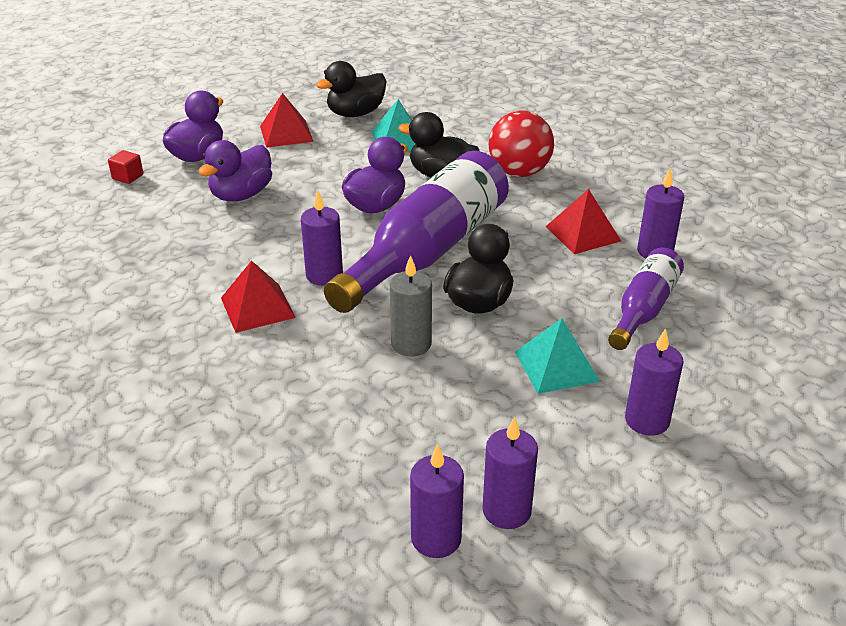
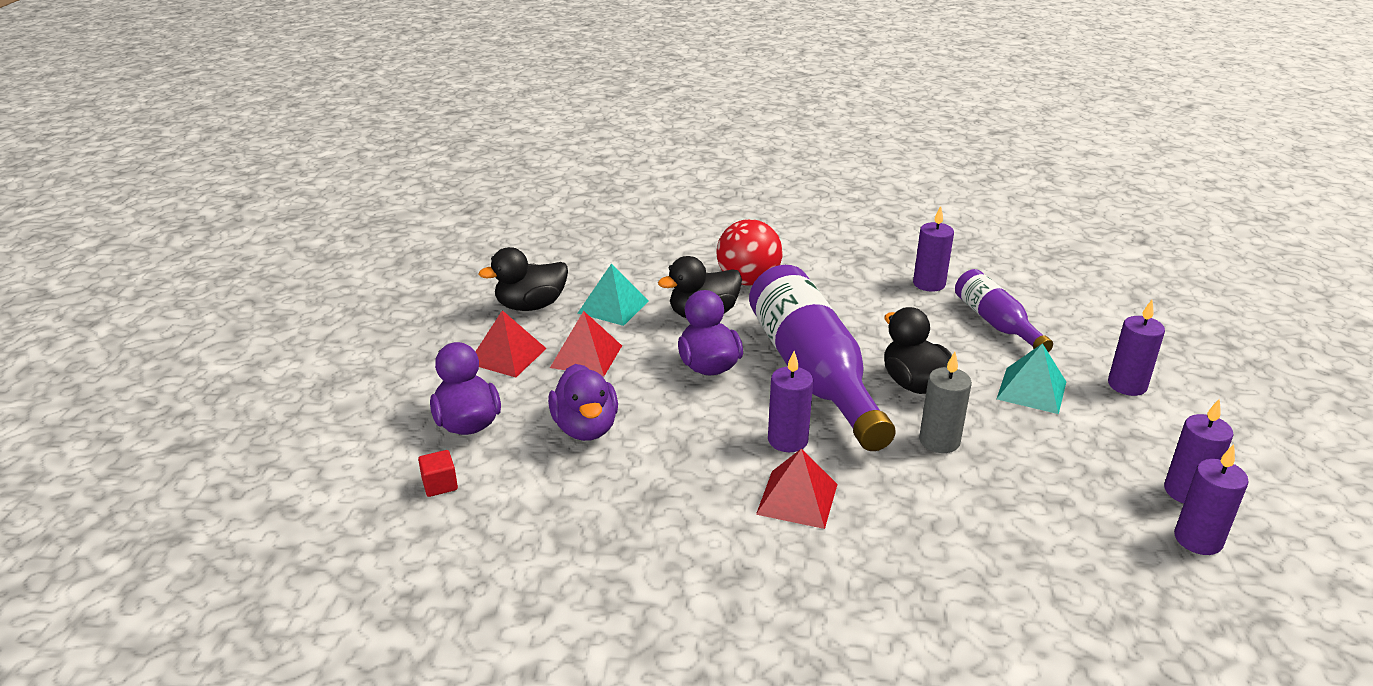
camera: 50 degrees left, 5 degrees down
(355, 113) = (531, 306): black duck -> black duck turned 60 degrees clockwise
(583, 233) = (871, 298): red pyramid -> red pyramid (586, 356)

